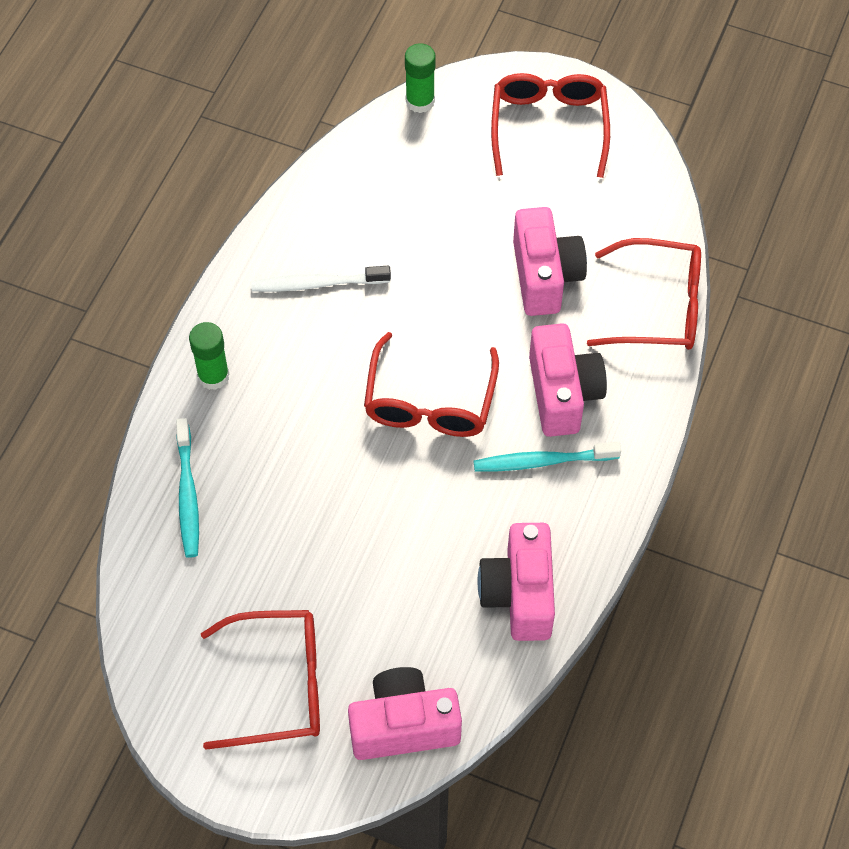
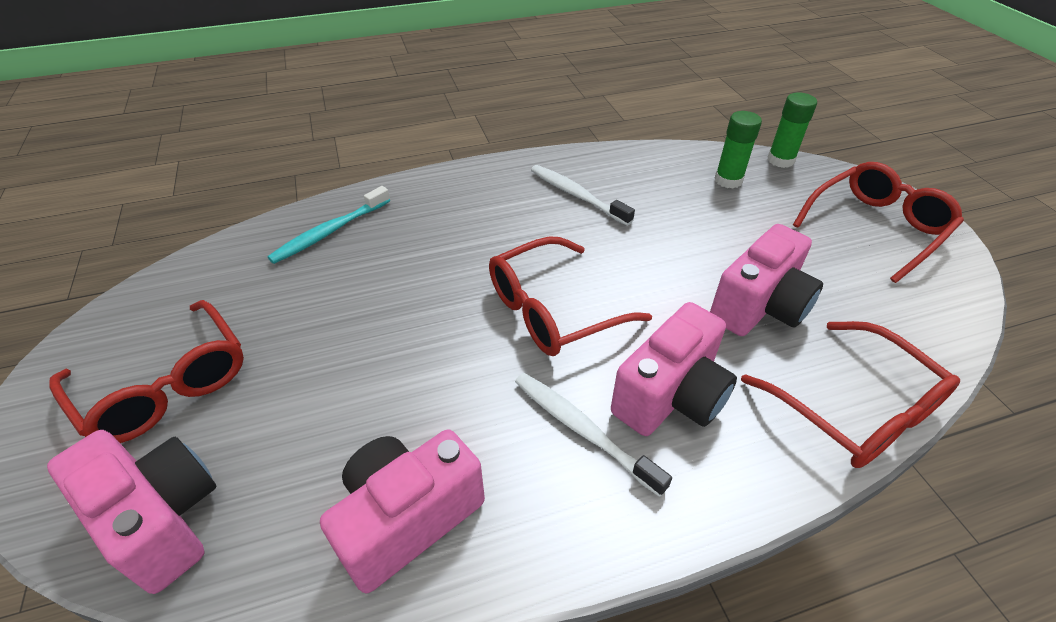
camera: 50 degrees right, 15 degrees down
(213, 376) = (444, 192): green glue stick -> green glue stick (728, 180)
(542, 461) = (582, 430): turquoise toothbrush -> white toothbrush

